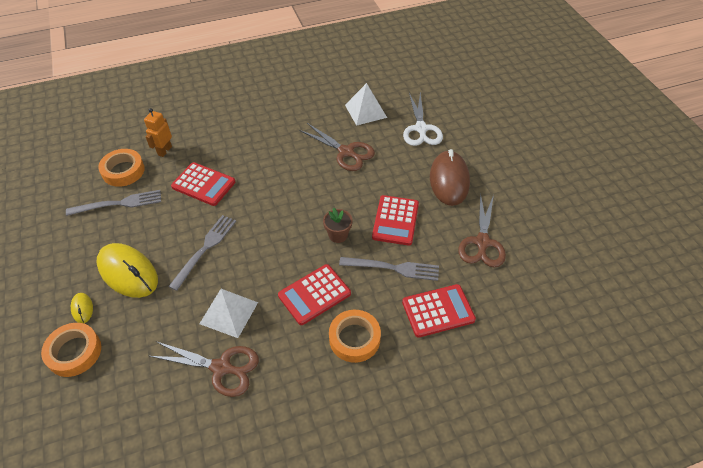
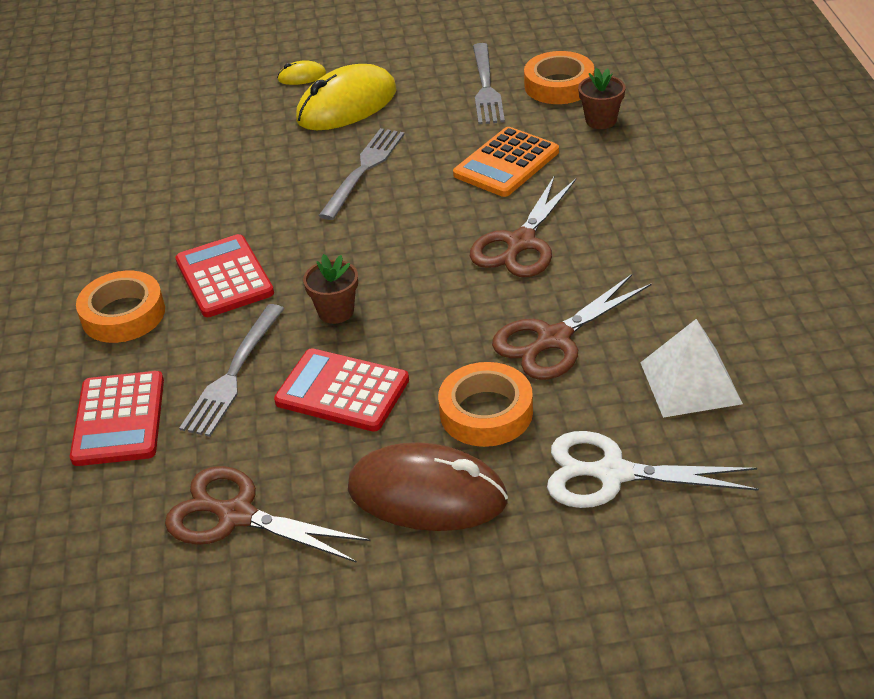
camera: 105 degrees right, 10 degrees down
(74, 352) = (238, 78): orange tape -> orange tape (486, 412)
(164, 151) = (601, 120): orange robot -> brown flower pot
(203, 184) = (506, 163): red calculator -> orange calculator
(205, 248) = (364, 169): grey fork -> grey fork turned 105 degrees counterclockwise
(222, 368) = (150, 189): brown scissors -> brown scissors (520, 243)
(229, 313) = (234, 193): white pyramid -> none

